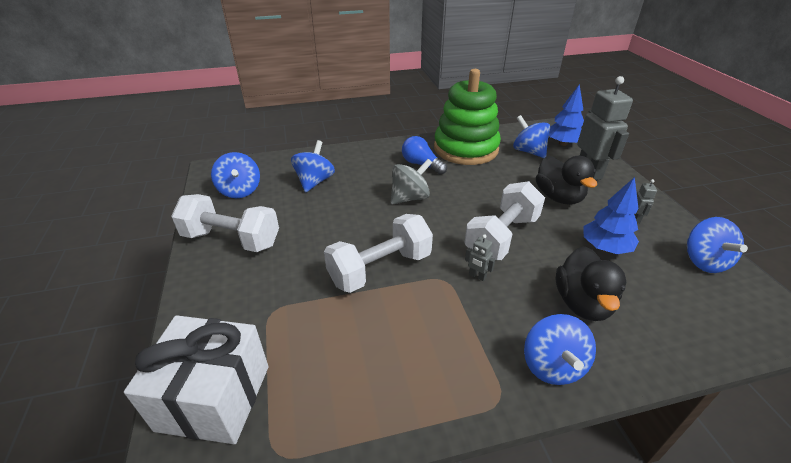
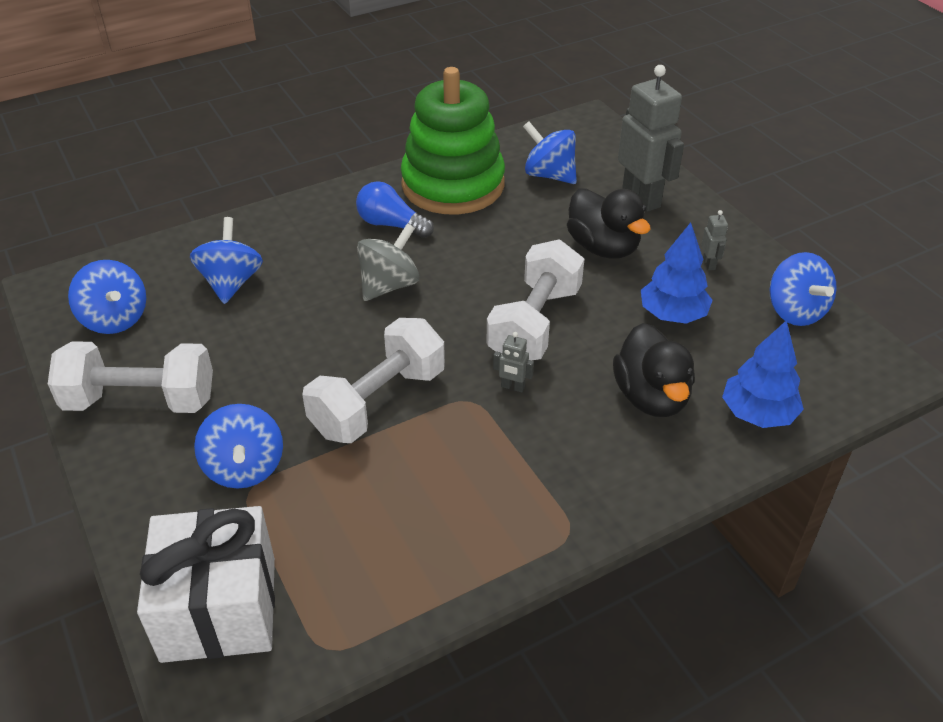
camera: 15 degrees left, 5 degrees up
(552, 365) = (624, 481): blue spinning top -> blue spinning top (244, 468)
(563, 143) = (598, 152): blue tree -> blue tree (758, 414)

